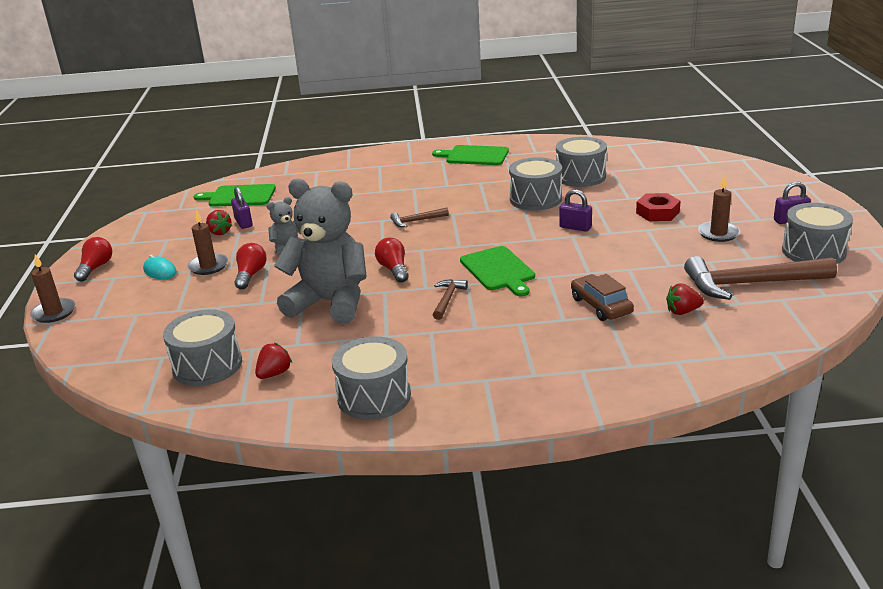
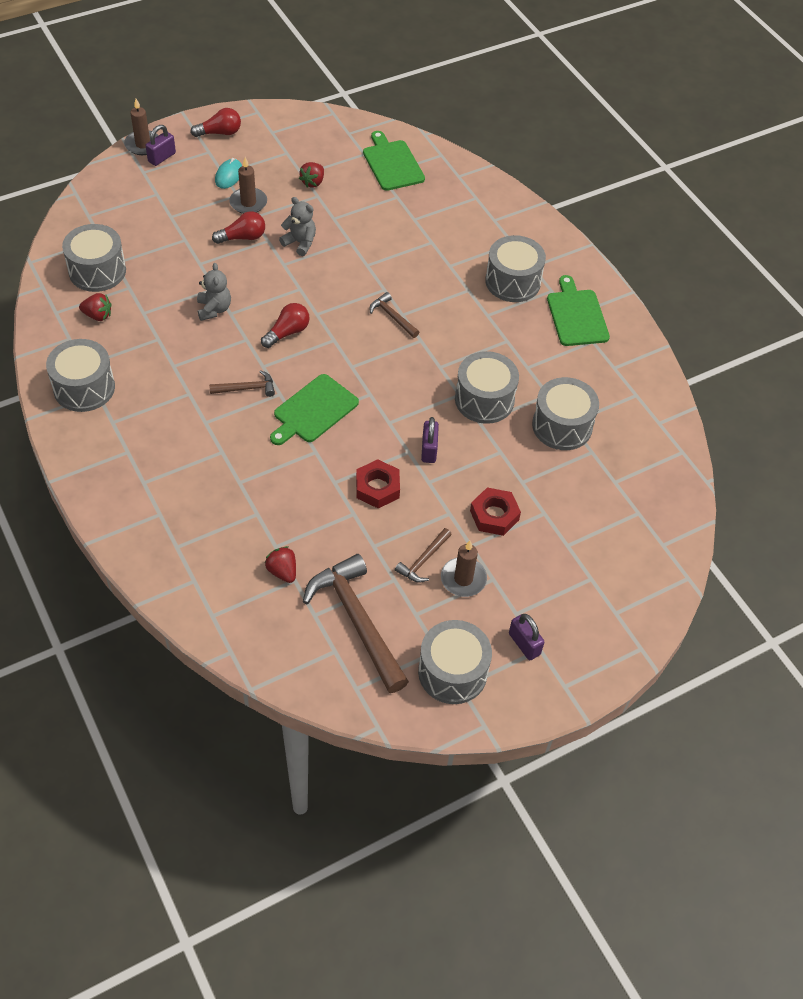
camera: 60 degrees right, 25 degrees up
(243, 223) = (338, 191): purple padlock -> purple padlock (162, 157)
(330, 303) = (214, 309): grey teddy bear -> grey teddy bear, size x0.46
(420, 171) = (513, 281): none -> grey drum
(601, 306) = (272, 505): brown car -> none
(605, 254) = (377, 488): none -> red nut
(693, 246) = (423, 560): none -> brown hammer

